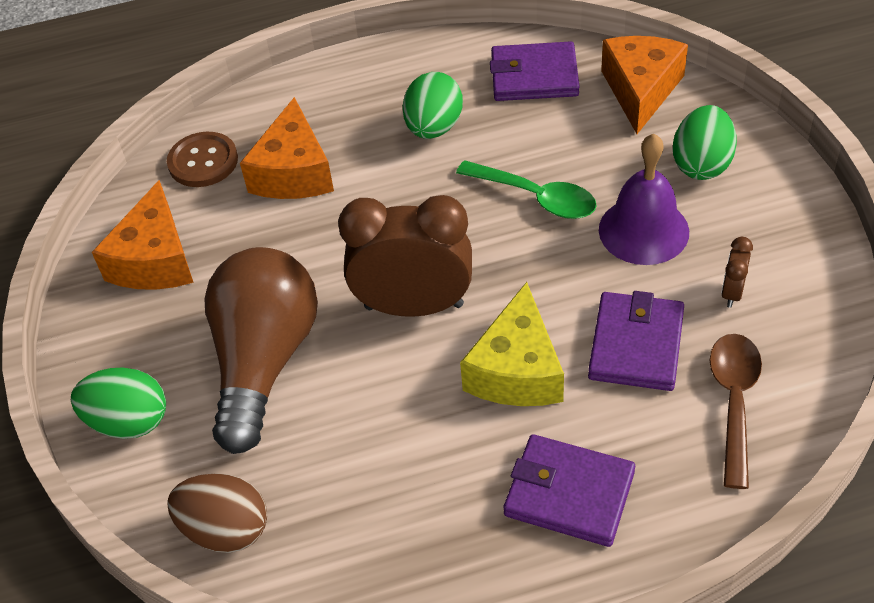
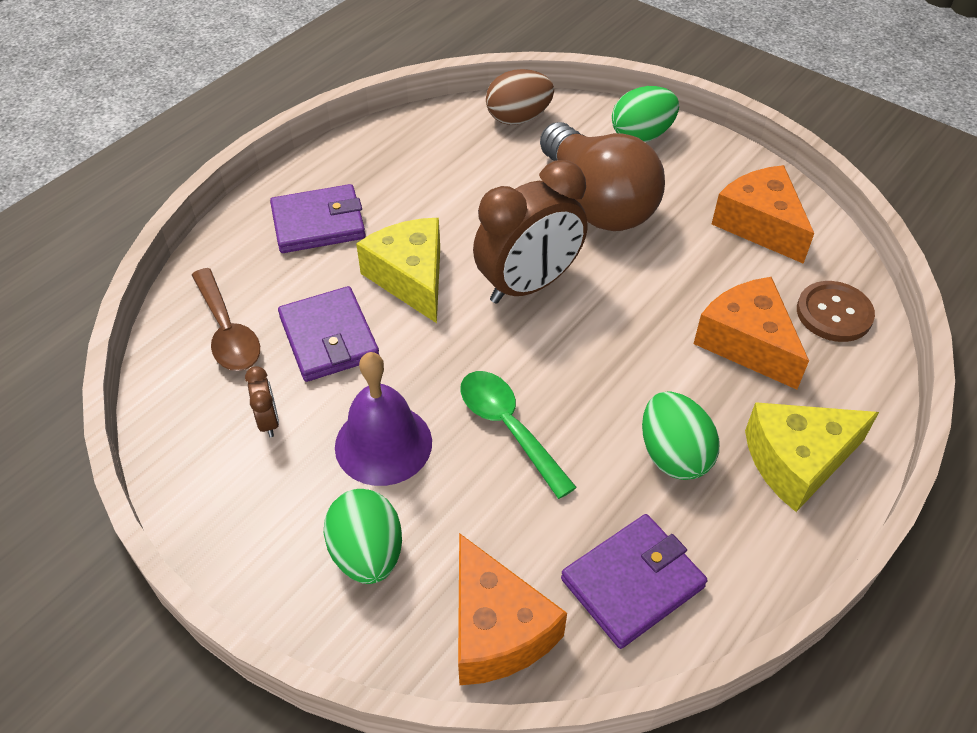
camera: 140 degrees right, 0 degrees up
(356, 89) = (797, 461): none -> yellow cheese
(535, 197) = (509, 428): green spoon -> green spoon turned 60 degrees clockwise

